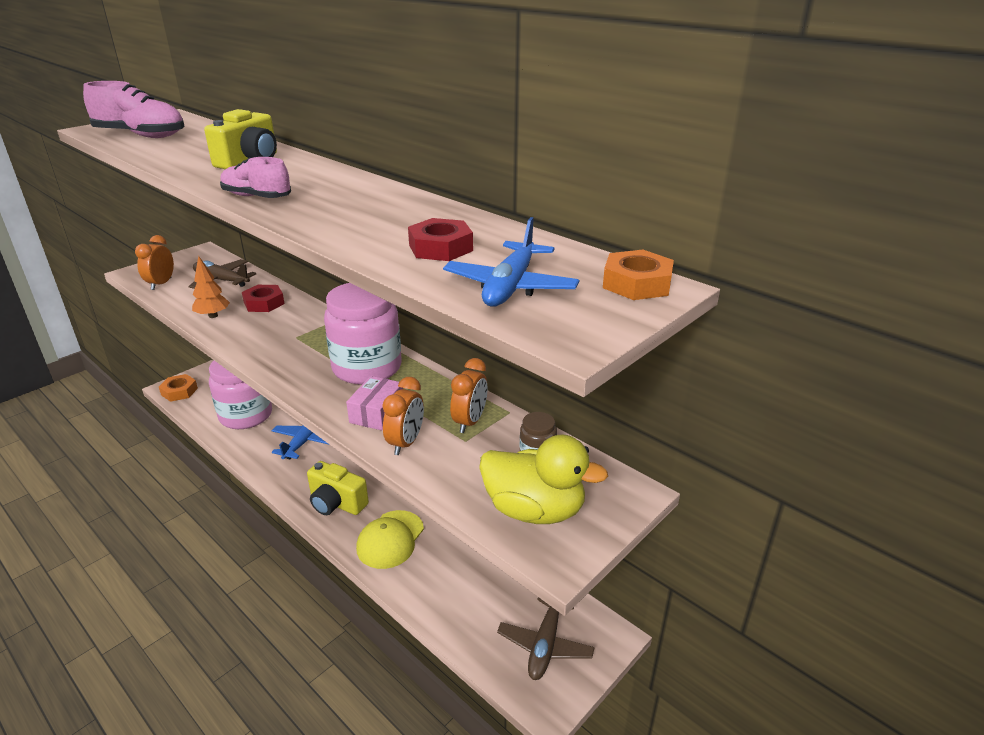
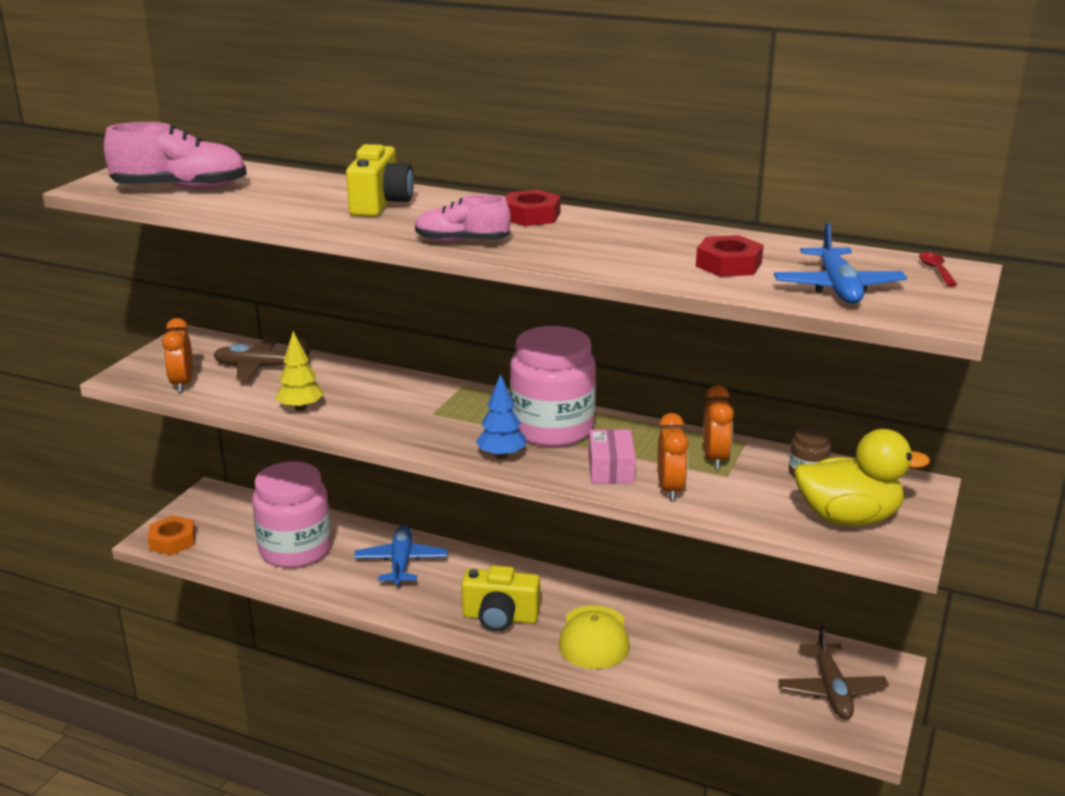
camera: 20 degrees left, 5 degrees down
(213, 316) = (301, 408): orange tree -> yellow tree
(264, 303) = (349, 384): red nut -> red nut (531, 216)
(307, 382) = (501, 455): none -> blue tree
(637, 283) = (935, 270): orange nut -> red spoon

